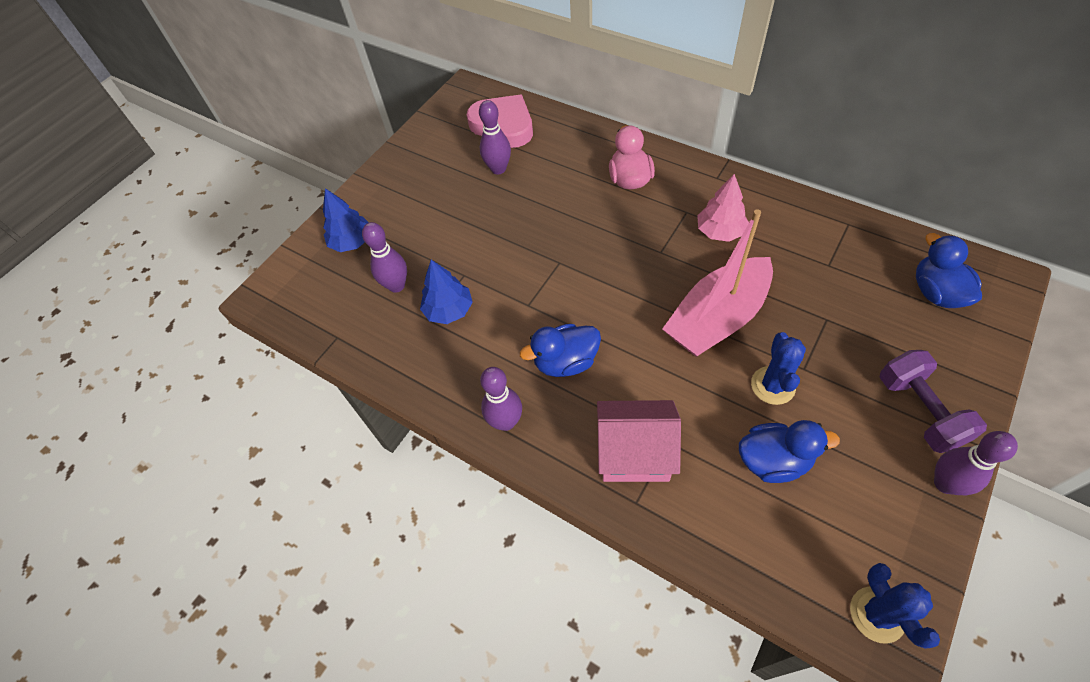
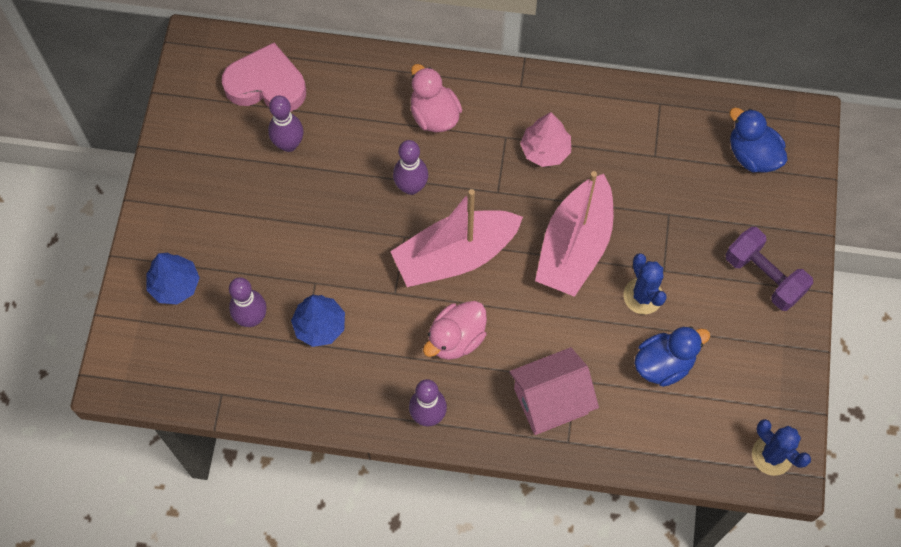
camera: 30 degrees left, 10 degrees up
(565, 362) = (456, 339): blue duck -> pink duck
(597, 291) = (455, 256): none -> pink boat
(945, 483) = (796, 333): purple bowling pin -> purple bowling pin (411, 187)

